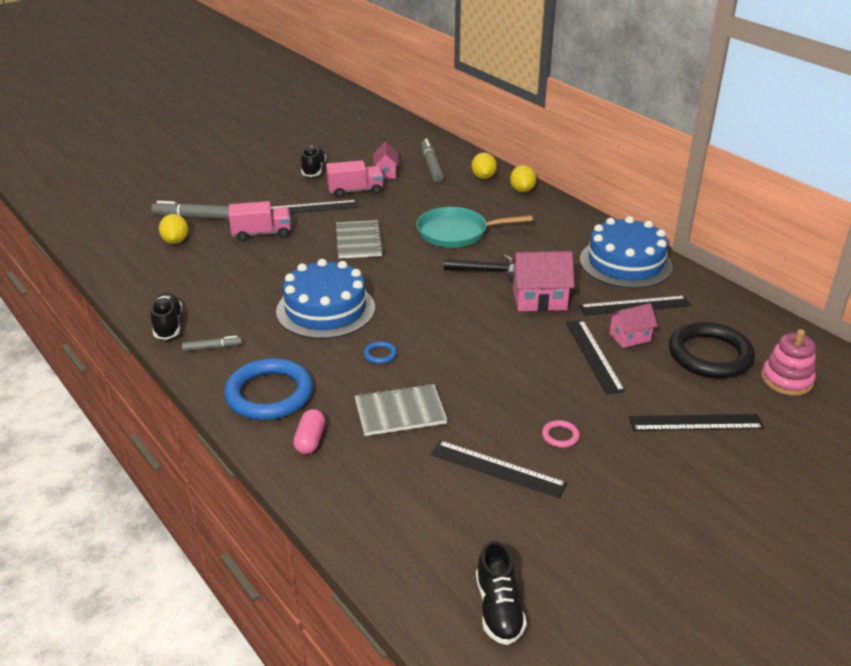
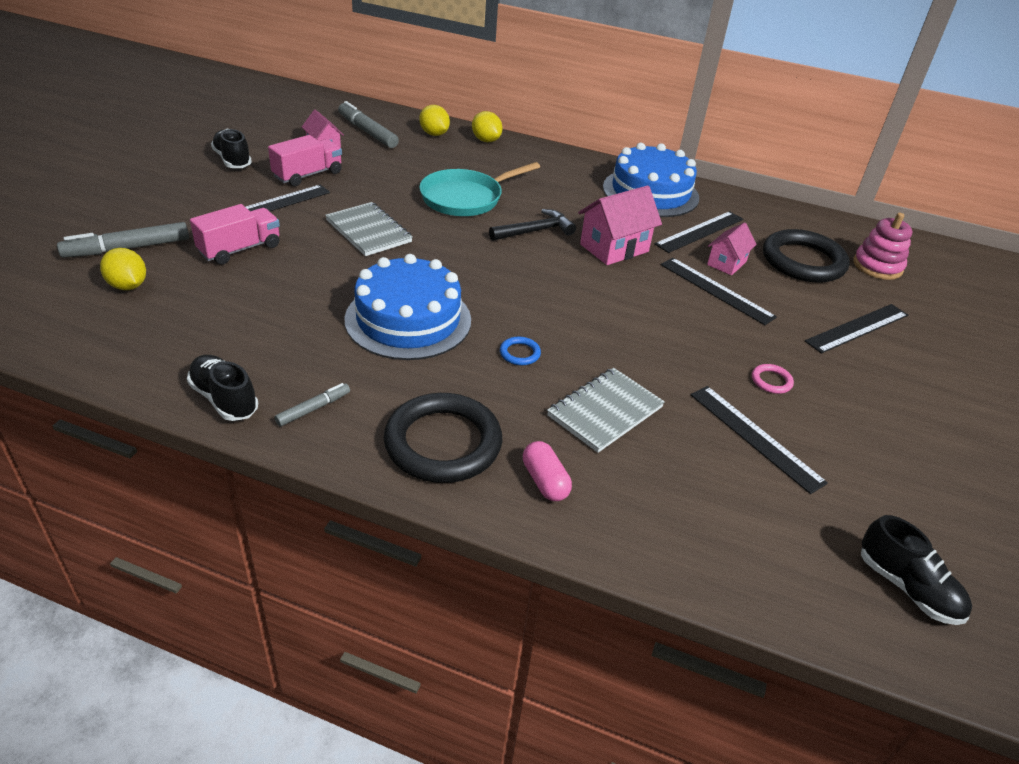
camera: 35 degrees left, 5 degrees up
(269, 394) = (443, 443): blue ring -> black ring
(497, 469) = (755, 437): black ruler -> black ruler turned 60 degrees clockwise

